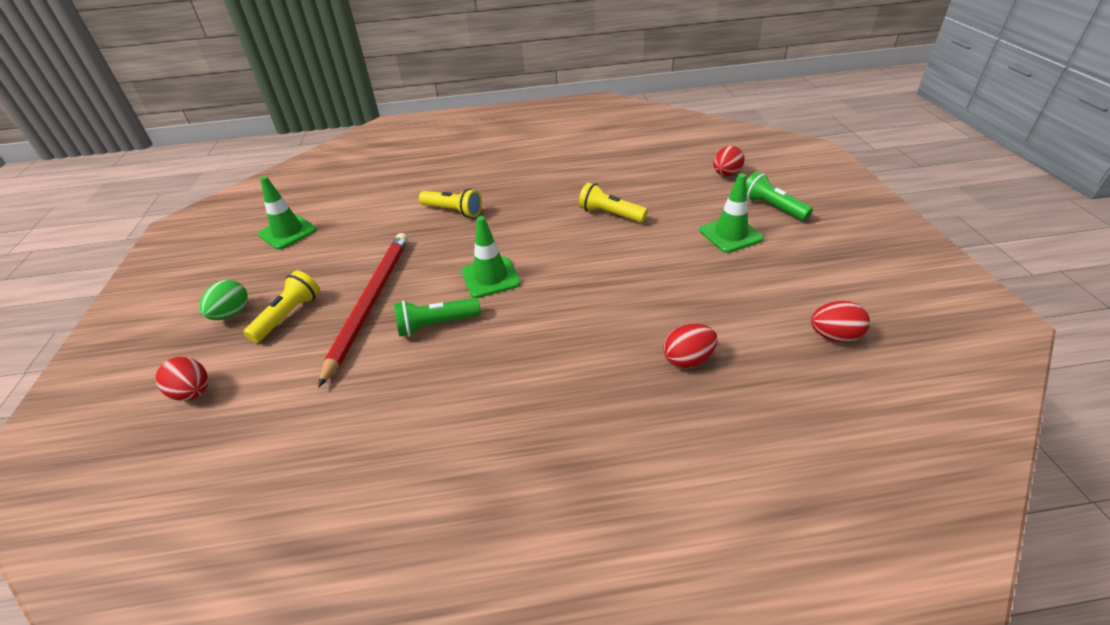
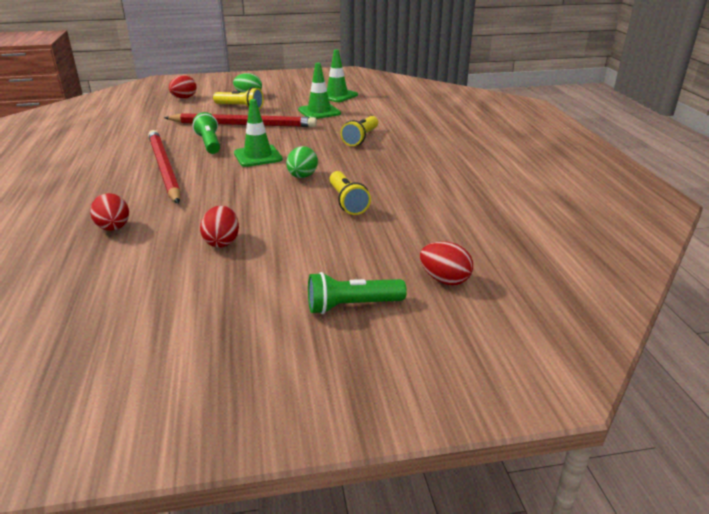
camera: 85 degrees right, 10 degrees down
(517, 353) = (164, 168): none -> red pencil
(552, 242) = (302, 177): none -> green egg
(610, 214) = (347, 202): yellow flashlight -> yellow flashlight turned 135 degrees clockwise
(730, 235) = (293, 267): green traffic cone -> green traffic cone (319, 112)
(772, 207) = (352, 306): green flashlight -> green flashlight turned 150 degrees counterclockwise
(834, 336) = (91, 307): red egg -> red egg (222, 242)

